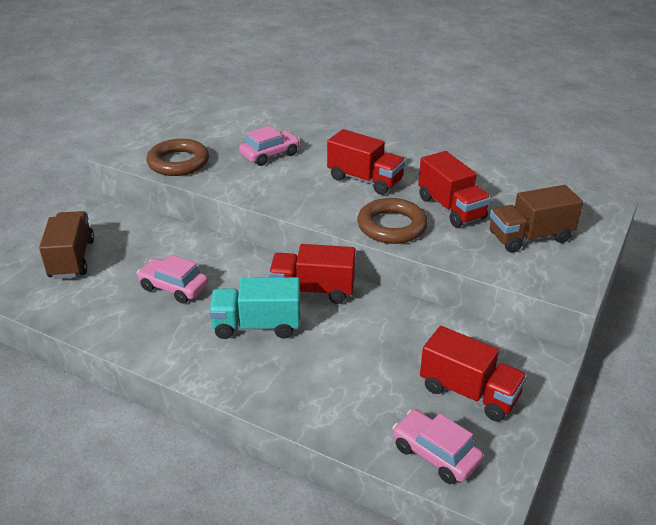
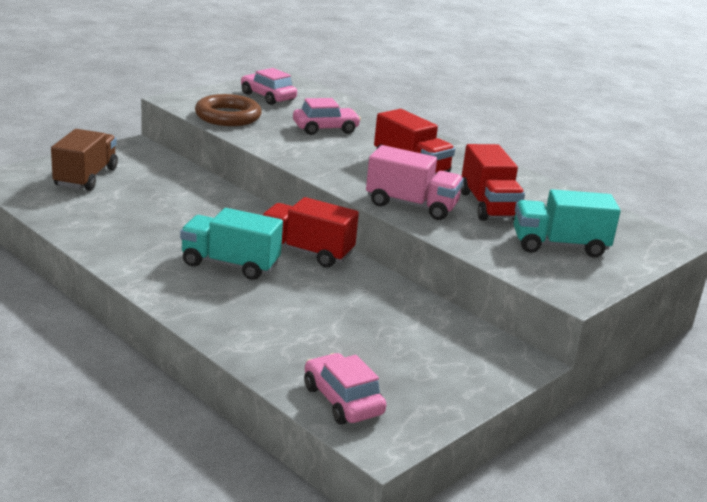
camera: 15 degrees right, 10 degrees down
(174, 287) = (168, 219): pink car -> pink car (268, 97)
(391, 226) = (411, 205): brown ring -> pink truck
(469, 392) = (414, 365): red truck -> none
(530, 237) = (559, 246): brown truck -> turquoise truck

